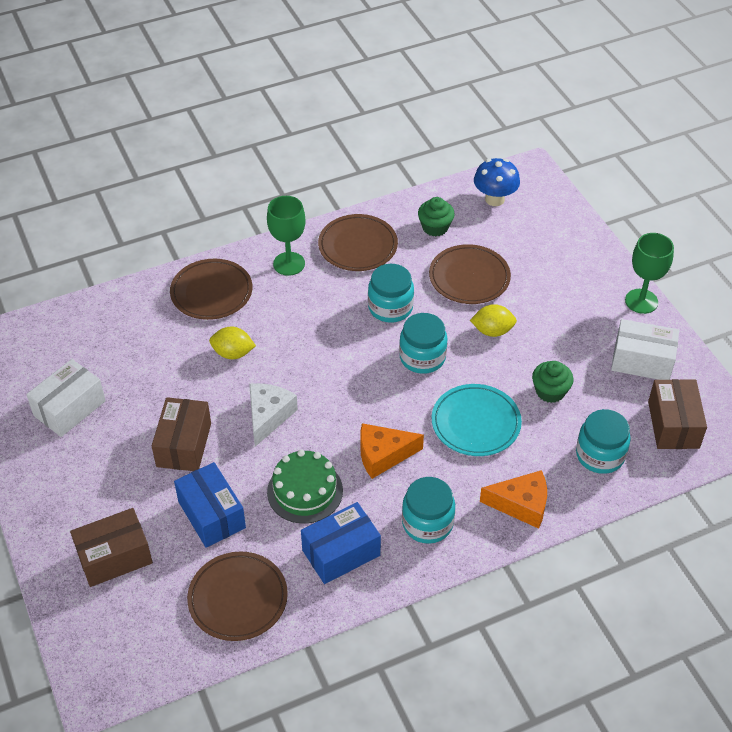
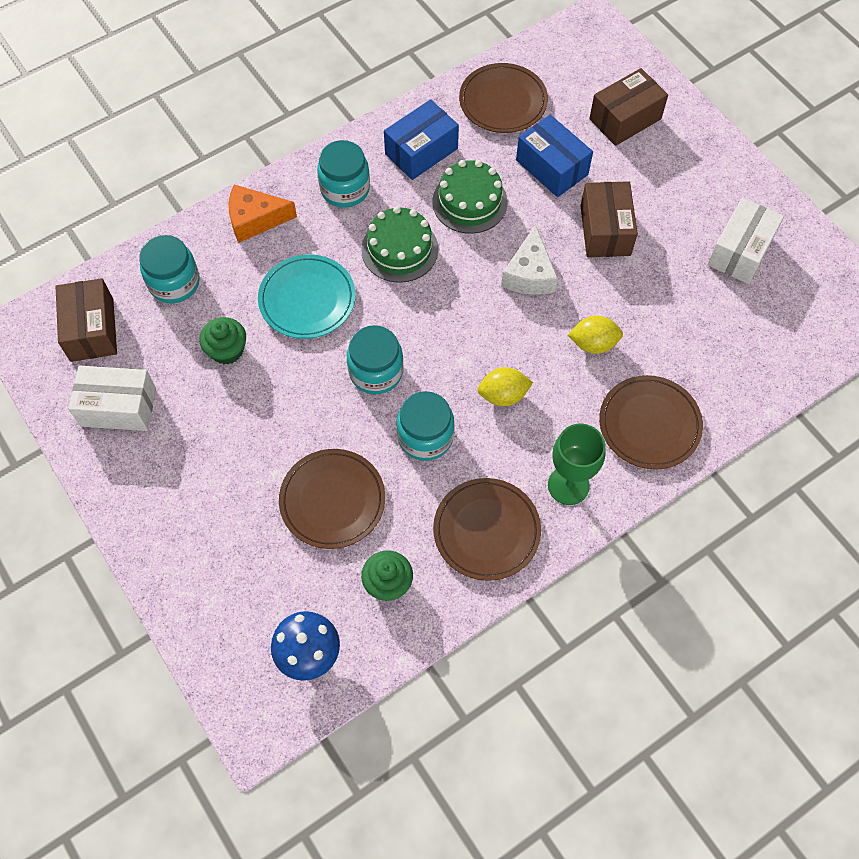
camera: 170 degrees right, 15 degrees up
(383, 455) = (399, 249): orange cheese -> green cake
(492, 331) = (297, 422): yellow lemon -> yellow lemon (503, 395)
(641, 301) = (110, 497): green goblet -> none

